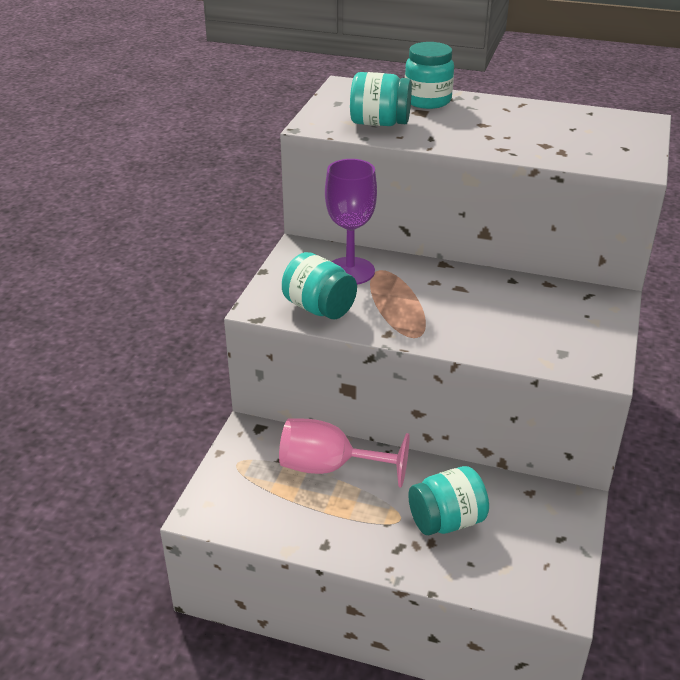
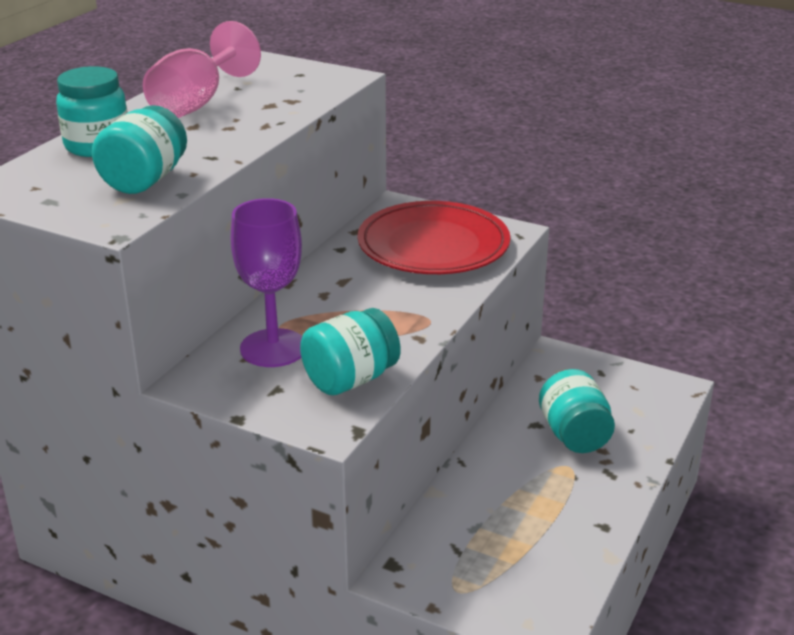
camera: 80 degrees left, 5 degrees down
(329, 468) = (480, 508): pink goblet -> pink goblet (196, 103)
(546, 326) = (433, 245): none -> red plate

